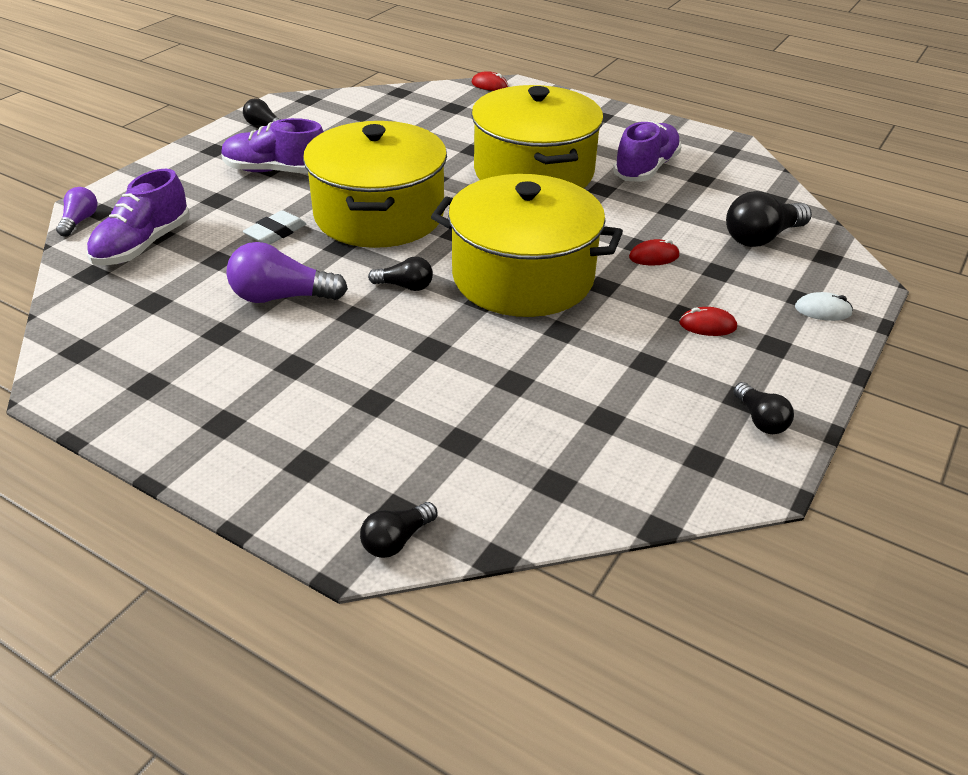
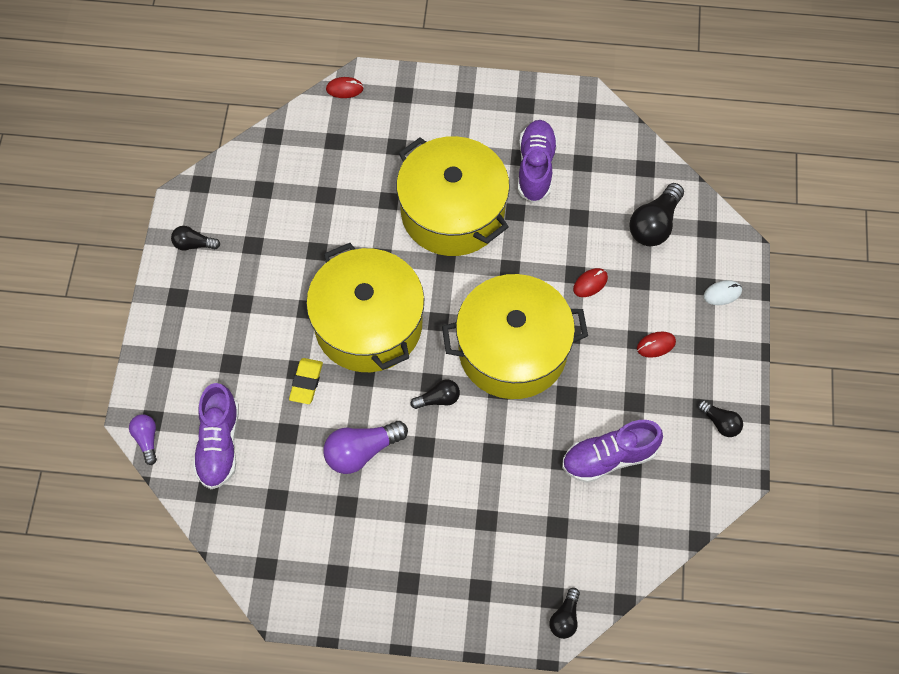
camera: 25 degrees left, 25 degrees up
(275, 232) = (306, 382): white eraser -> yellow eraser
(276, 171) = (250, 304): purple shoe -> purple shoe (609, 457)

